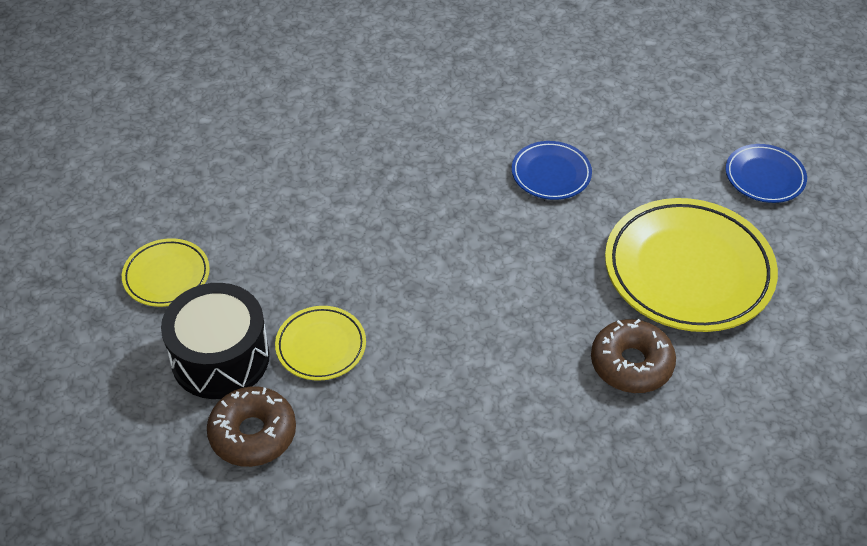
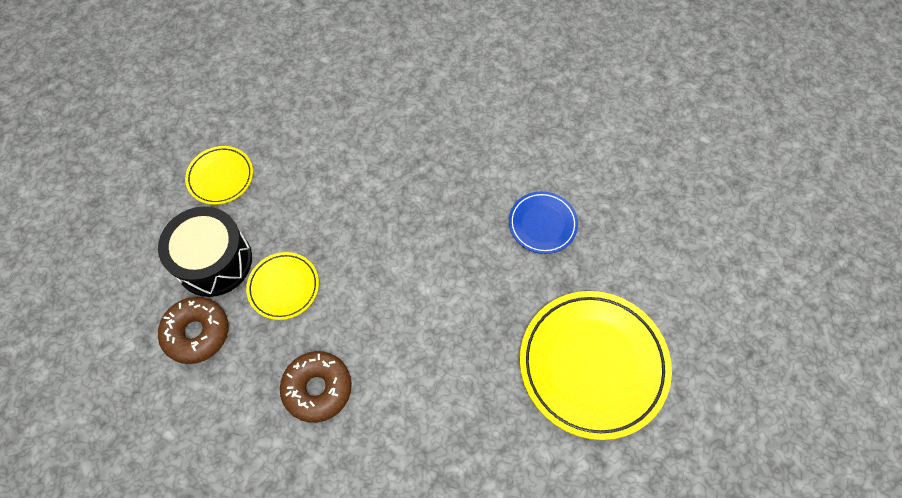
camera: 30 degrees right, 15 degrees up
(631, 364) = (492, 423): brown donut -> brown donut (317, 388)
(764, 177) = (715, 311): blue plate -> none

